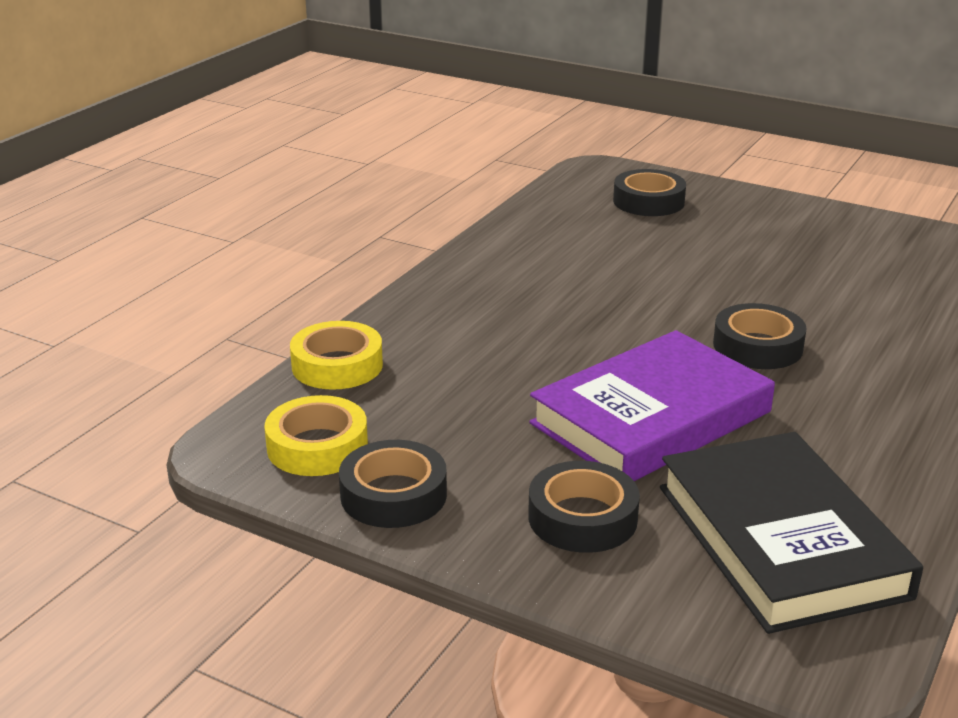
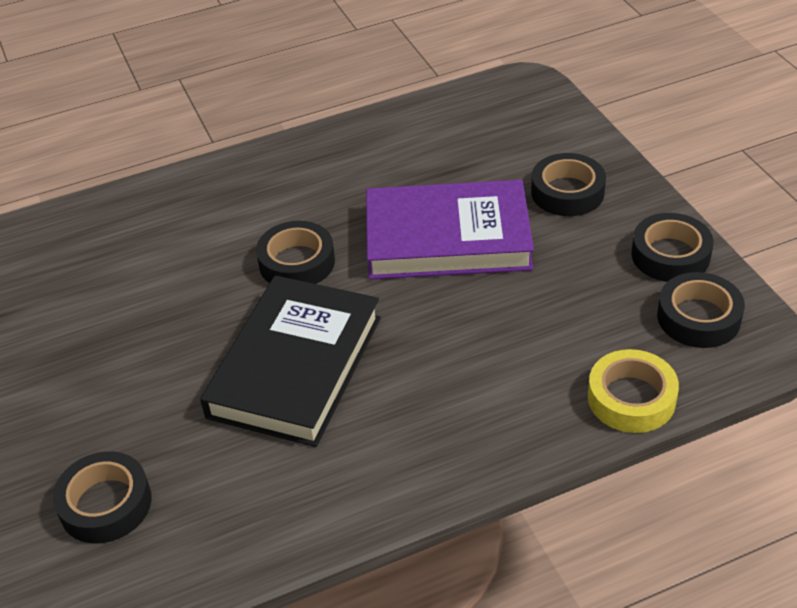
camera: 140 degrees left, 15 degrees up
(317, 446) = (698, 317): yellow tape -> black tape
(780, 540) = (476, 137): black book -> black book (296, 367)

